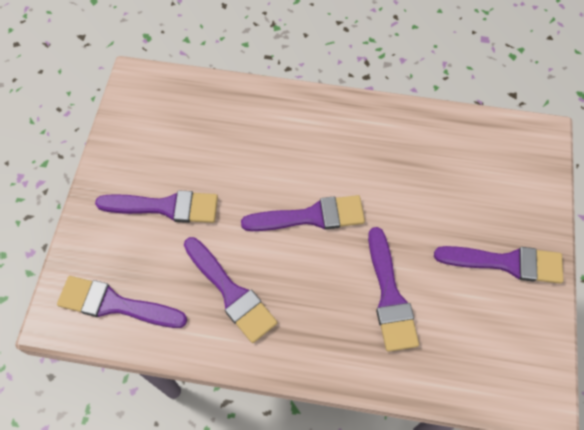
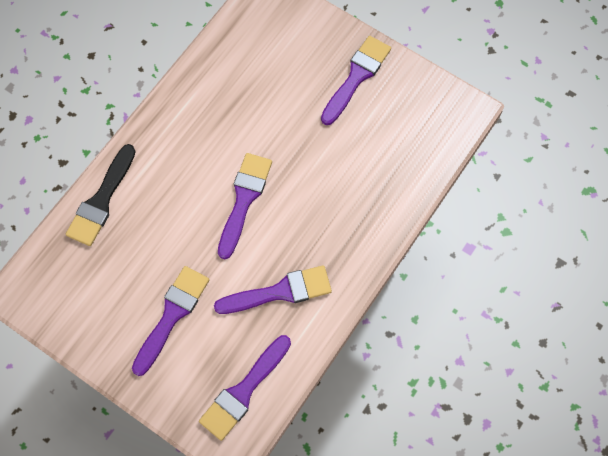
camera: 65 degrees left, 5 degrees up
(249, 101) = (101, 200): none -> black brush
(389, 295) = (341, 172): purple brush -> none

